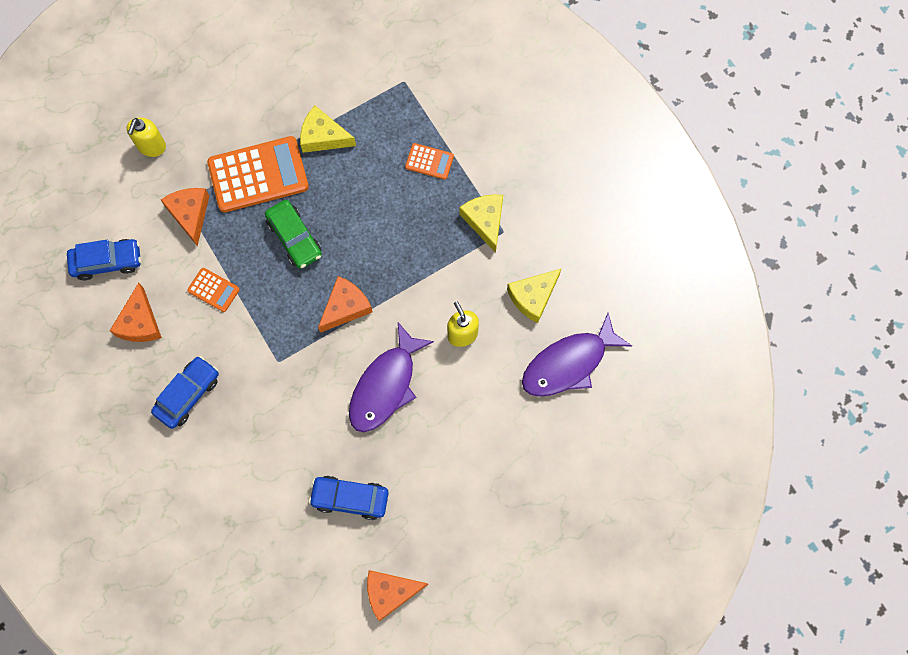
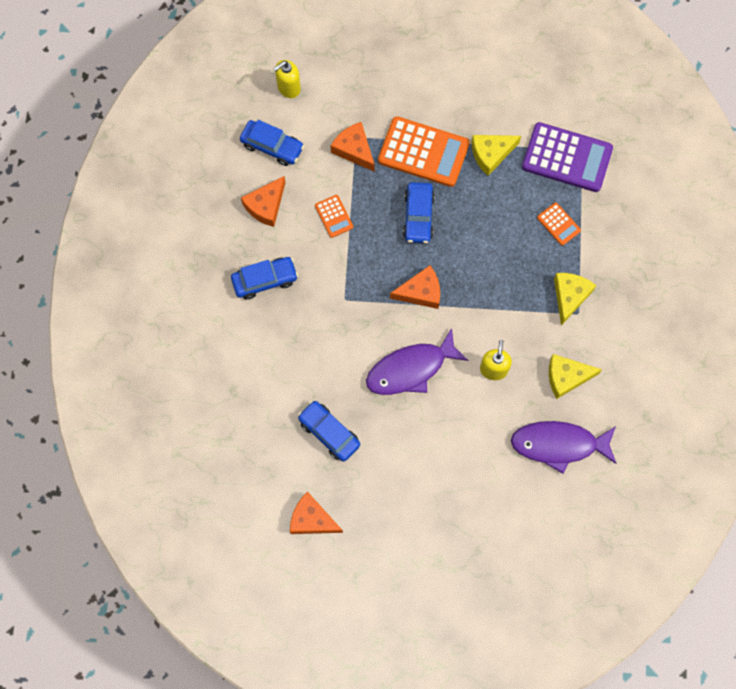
camera: 35 degrees right, 0 degrees up
(151, 146) = (360, 81): yellow soap dispenser -> yellow soap dispenser (288, 88)
(190, 214) = (354, 149): orange cheese -> orange cheese turned 60 degrees counterclockwise
(294, 238) = (418, 216): green car -> blue car
(323, 136) = (491, 154): yellow cheese -> yellow cheese turned 75 degrees counterclockwise
(395, 96) = (567, 158): none -> purple calculator

